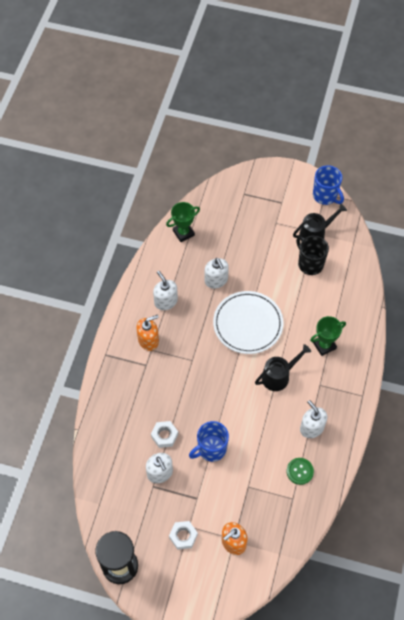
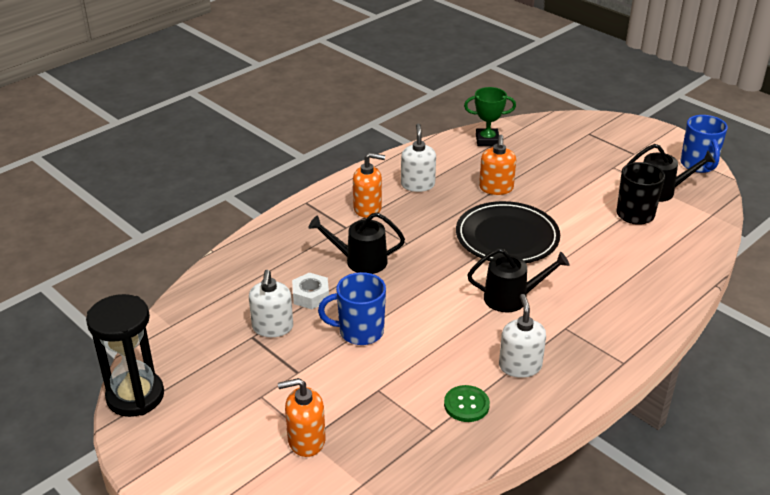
camera: 30 degrees right, 25 degrees down
(174, 391) = (360, 261): none -> black watering can
(183, 536) = (244, 402): white nut -> none
(216, 280) = (496, 188): white soap dispenser -> orange soap dispenser
(248, 324) = (507, 237): white plate -> black plate
(324, 345) = (600, 292): green trophy -> none

